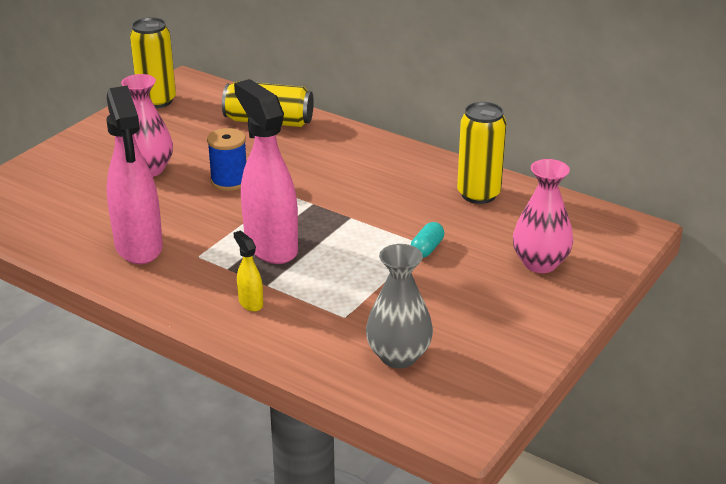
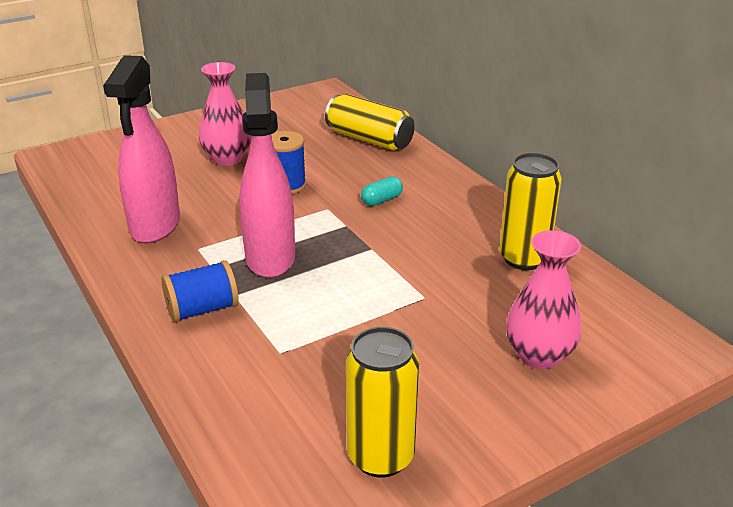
camera: 25 degrees right, 0 degrees up
(157, 101) = (287, 102): yellow can -> yellow can (381, 457)
(250, 303) = (202, 309): yellow spray bottle -> blue spool
(398, 356) = (298, 417): grey vase -> none
(427, 249) = (423, 302): turquoise capsule -> turquoise capsule (381, 200)

